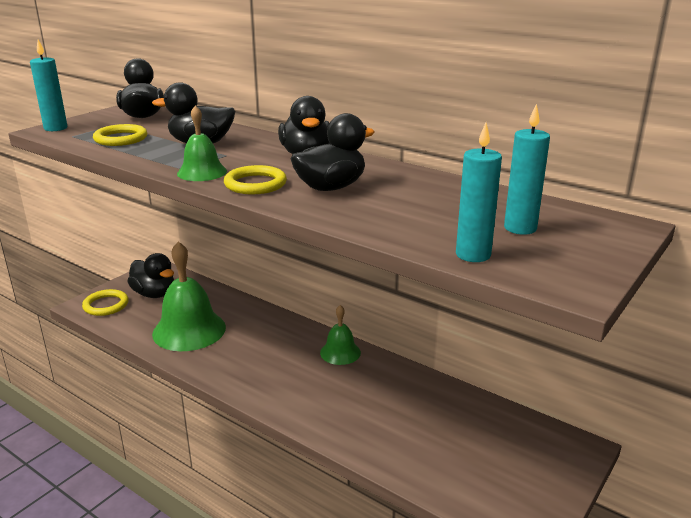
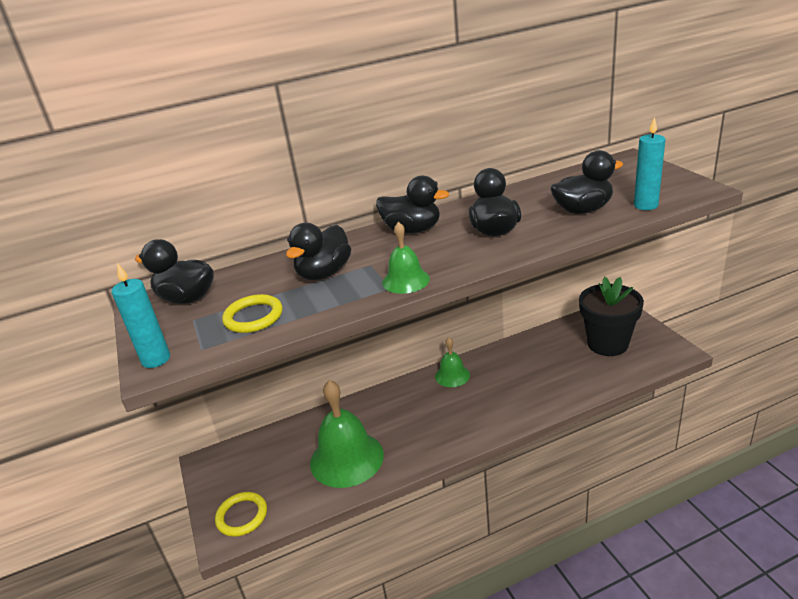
camera: 55 degrees left, 5 degrees up
(154, 294) = (256, 472): black duck -> black duck (583, 210)
(255, 184) = (459, 259): yellow ring -> none
(490, 455) = (607, 344): none -> black flower pot
(520, 228) = (614, 185): turquoise candle -> none

